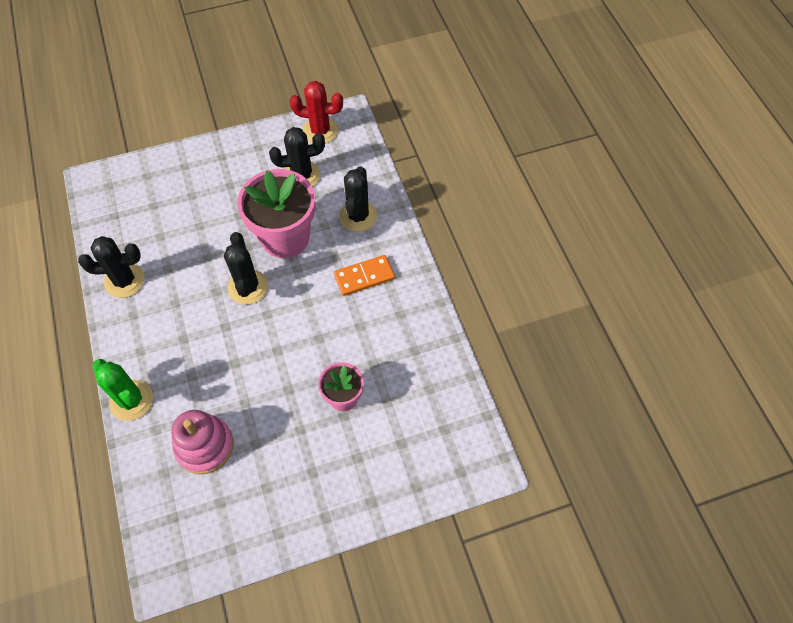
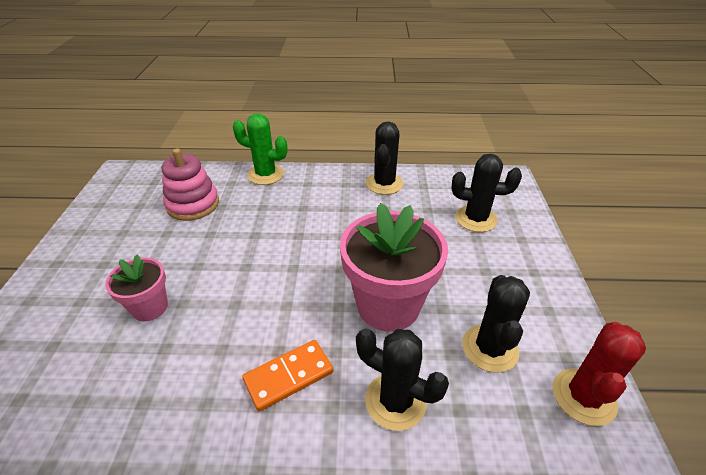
camera: 110 degrees right, 20 degrees down
(131, 400) = (266, 174): green cactus -> green cactus turned 45 degrees clockwise
(248, 287) = (335, 259): black cactus -> black cactus (476, 219)
(364, 276) = (289, 376): orange domino -> orange domino turned 60 degrees clockwise

